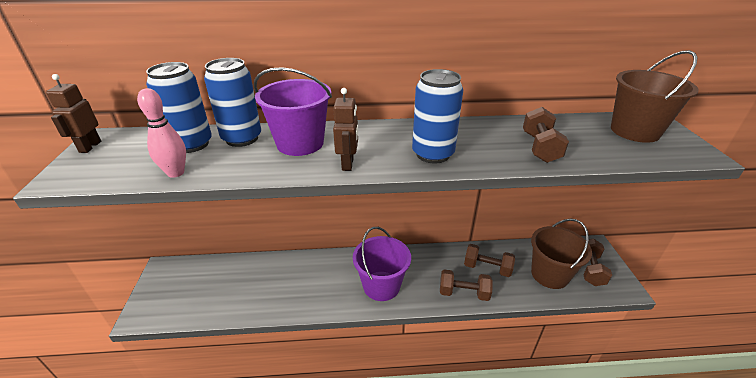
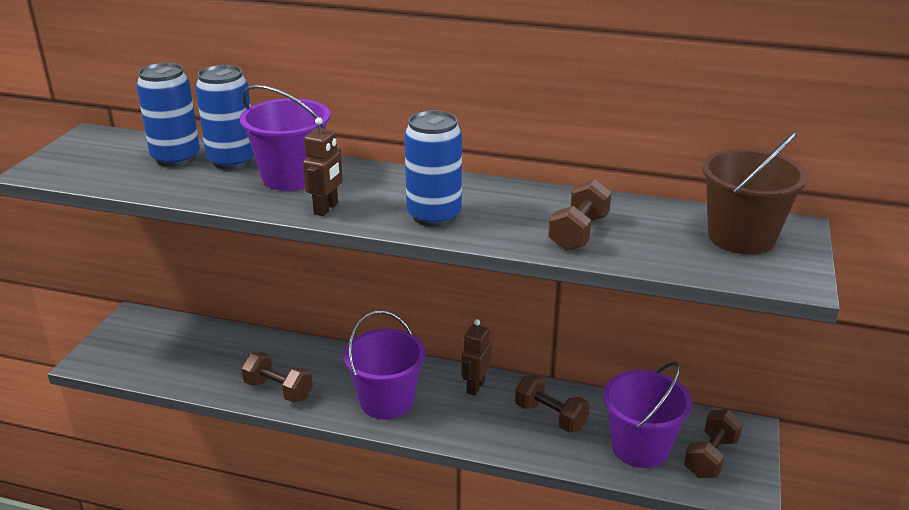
camera: 20 degrees right, 5 degrees down
(90, 147) = (75, 143): brown robot -> brown robot (475, 387)
(176, 173) = (143, 185): pink bowling pin -> none
(463, 293) = (493, 437): brown dumbbell -> brown dumbbell (278, 390)
(549, 274) = (640, 447): brown bucket -> purple bucket

